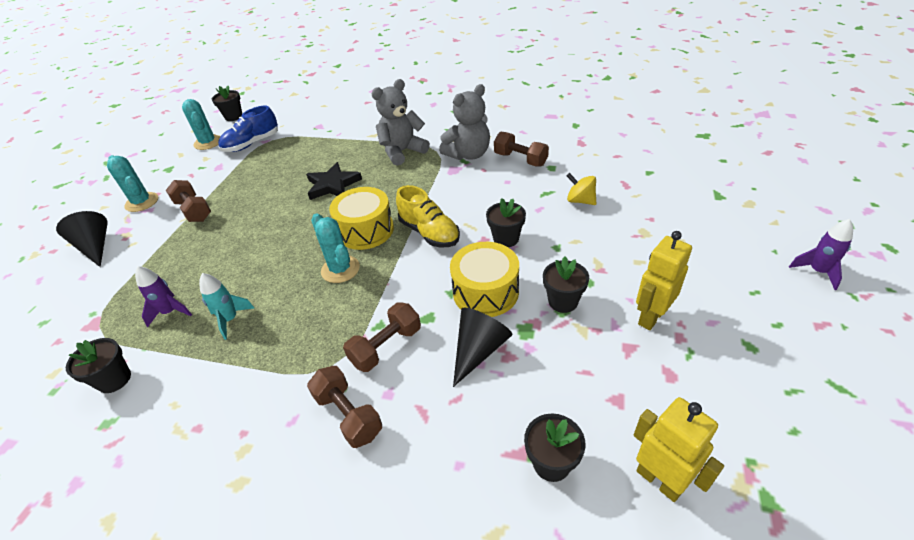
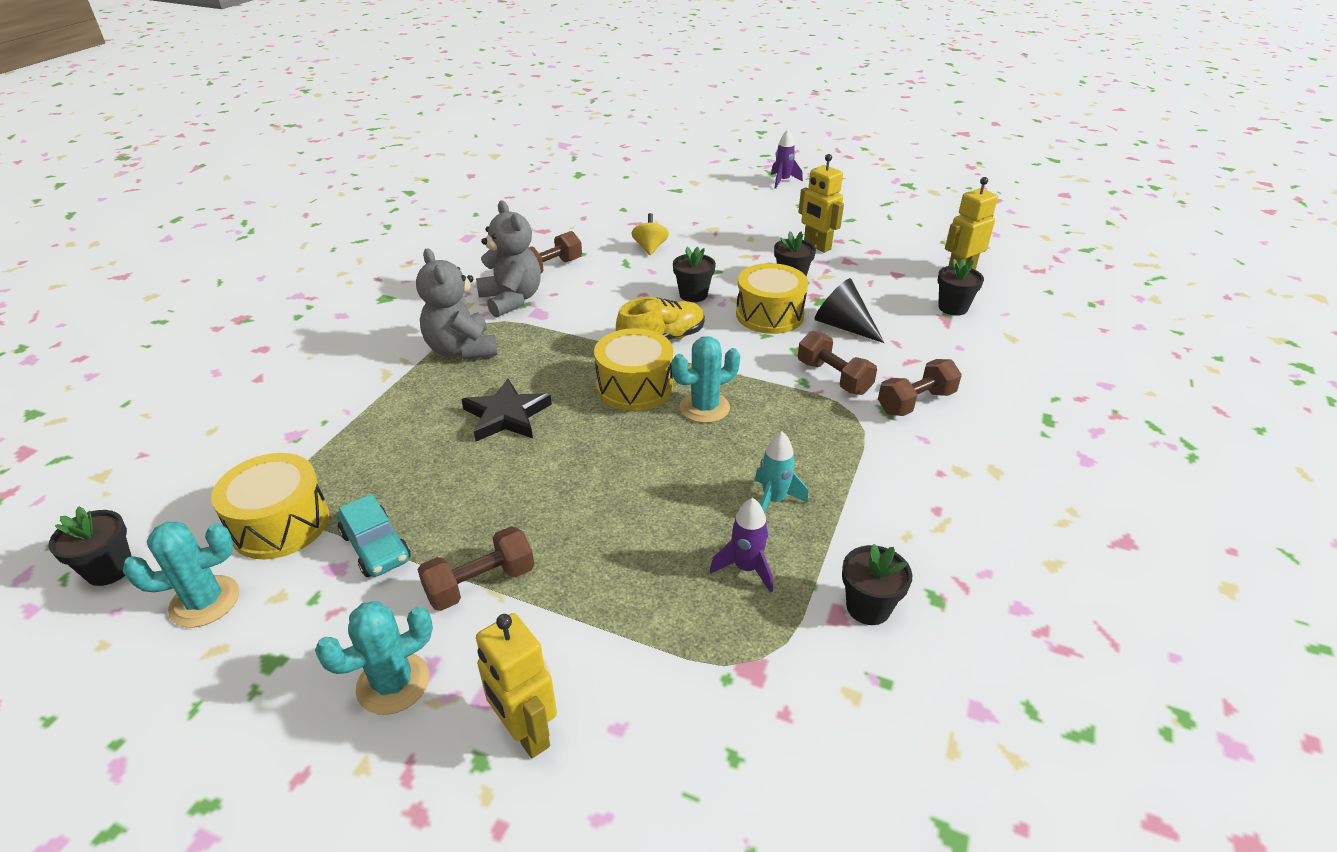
camera: 85 degrees left, 5 degrees down
(95, 247) = (525, 733): black cone -> yellow robot
(229, 173) = (376, 547): none -> turquoise car
(252, 144) = (280, 524): blue shoe -> yellow drum
(580, 201) = (650, 248): yellow spinning top -> yellow spinning top turned 135 degrees clockwise

